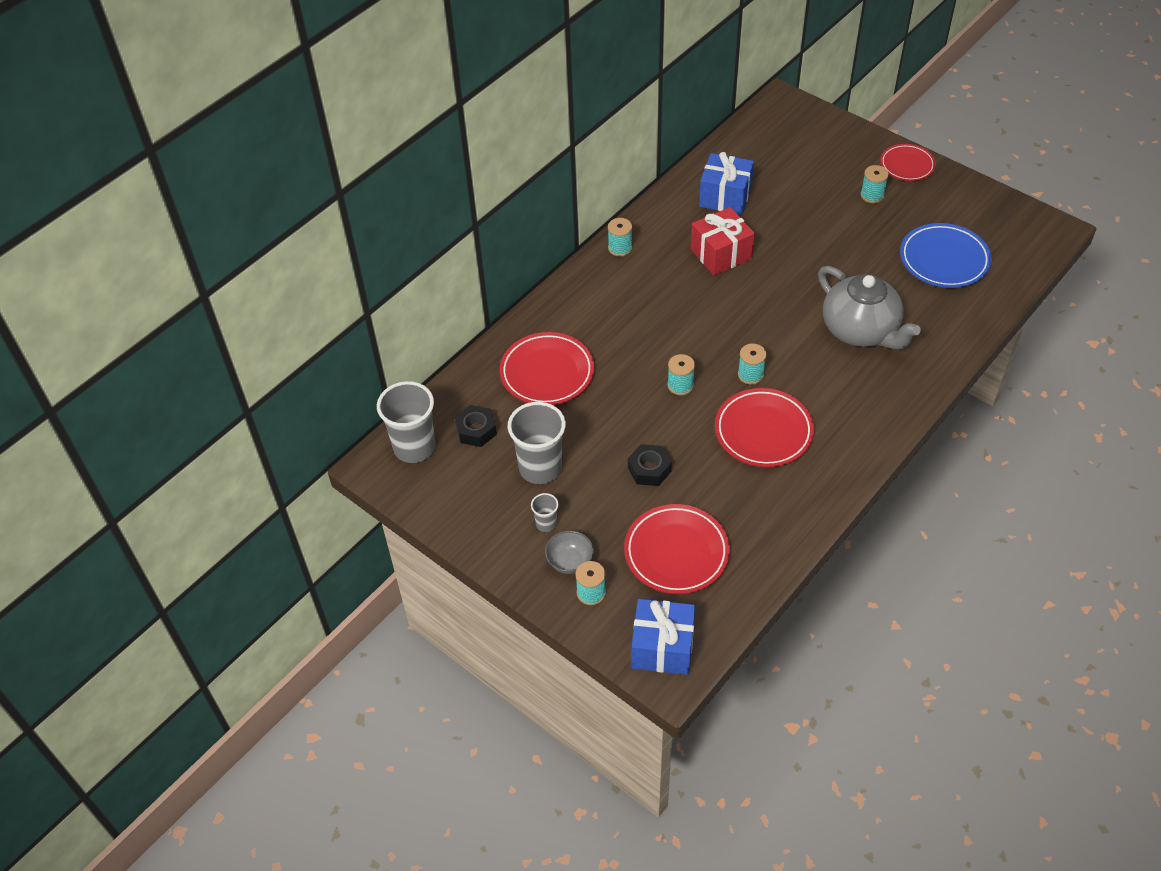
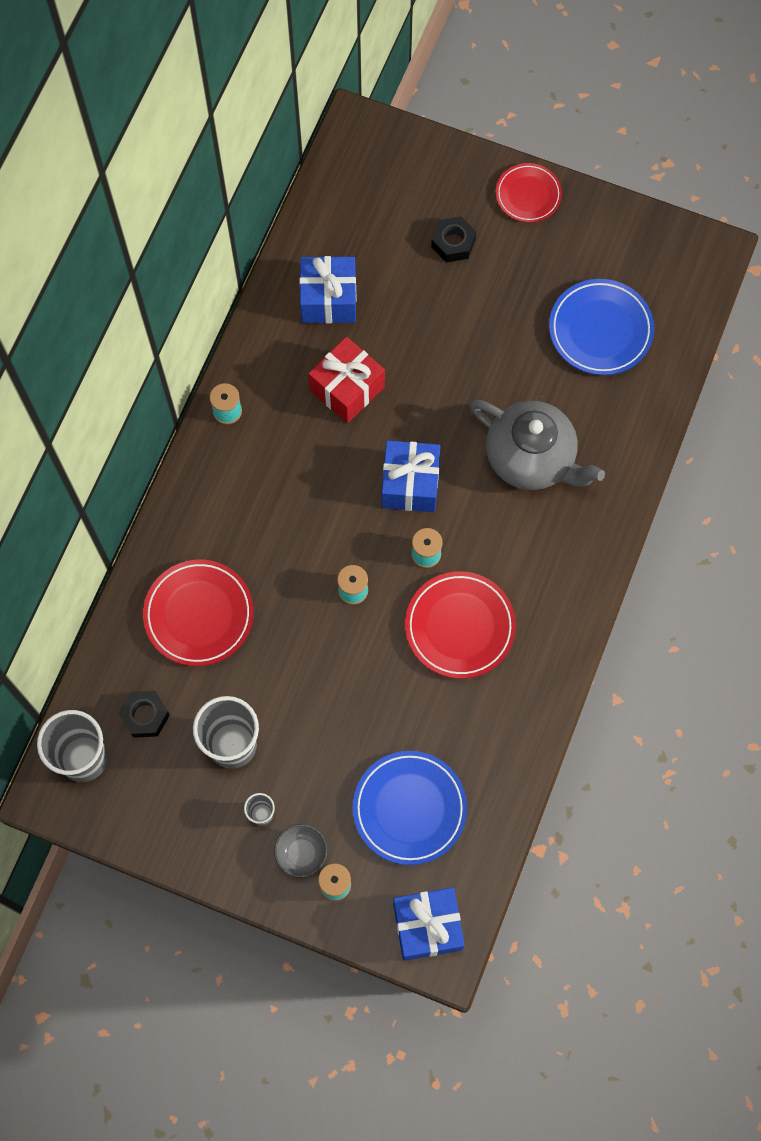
camera: 20 degrees left, 20 degrees up
(649, 469) = (351, 712): black nut -> black nut (453, 243)
(676, 552) = (409, 808): red plate -> blue plate
(752, 325) = (410, 484): none -> blue gift
(872, 195) = (498, 253): turquoise spool -> none

